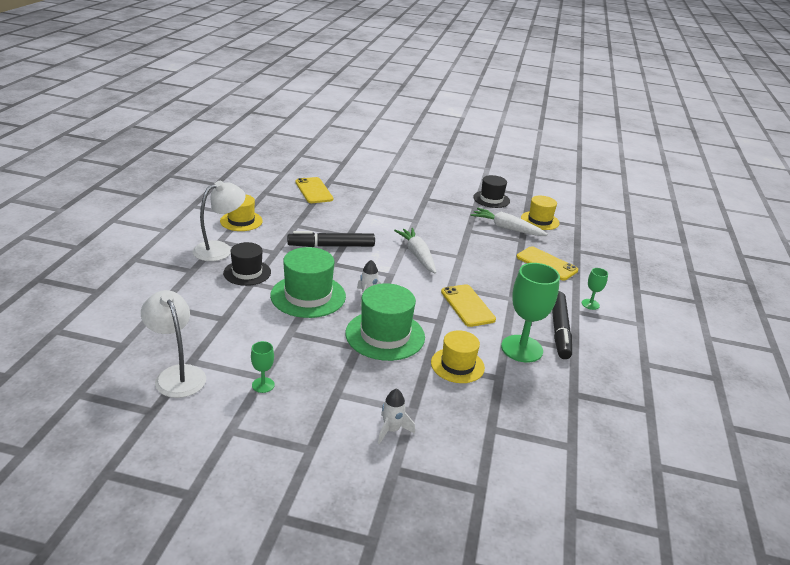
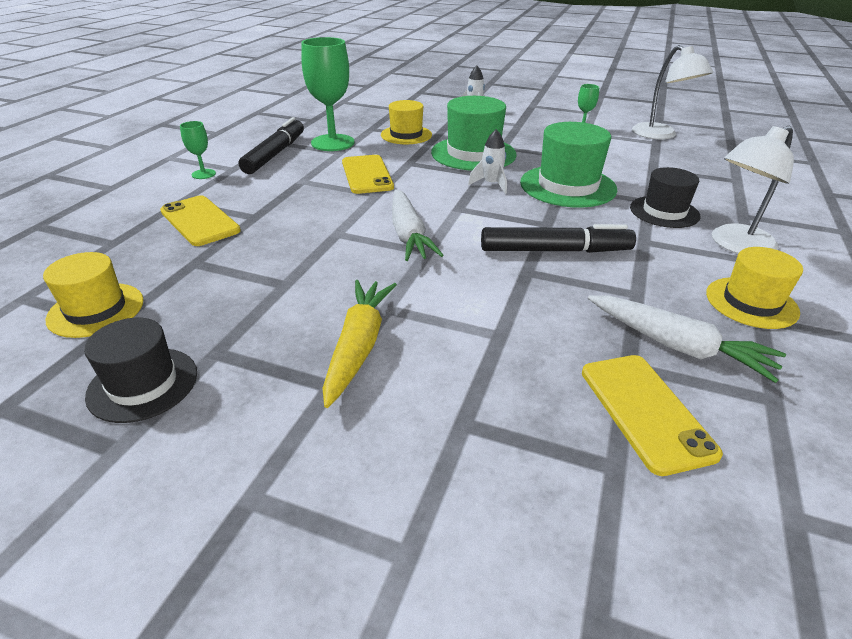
camera: 170 degrees left, 5 degrees up
(421, 208) = (358, 346): none -> yellow carrot
(506, 228) = (197, 289): white carrot -> white carrot (677, 346)

